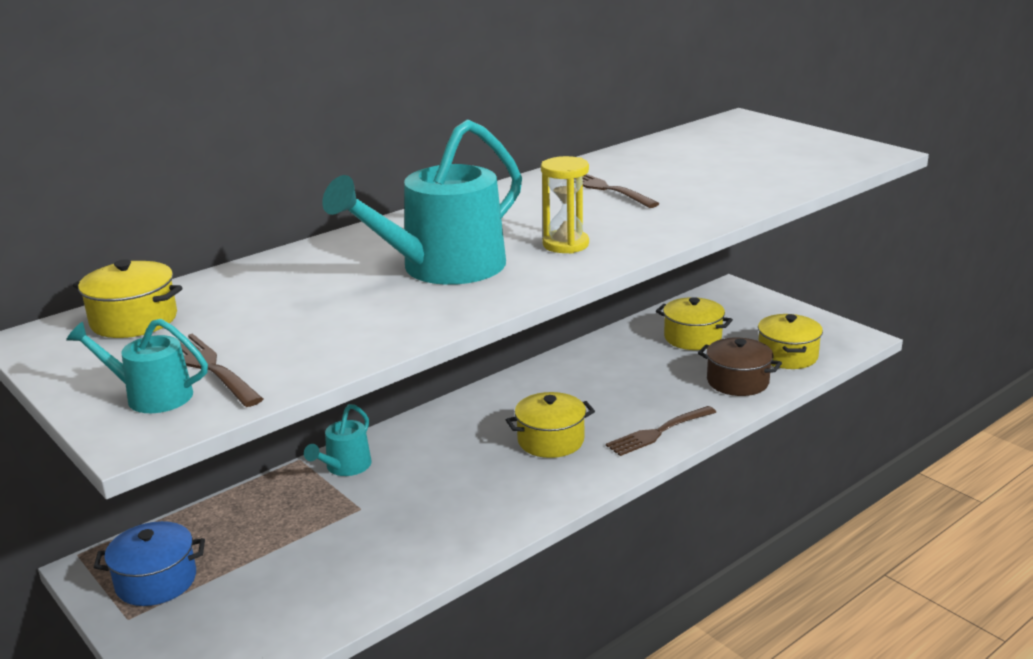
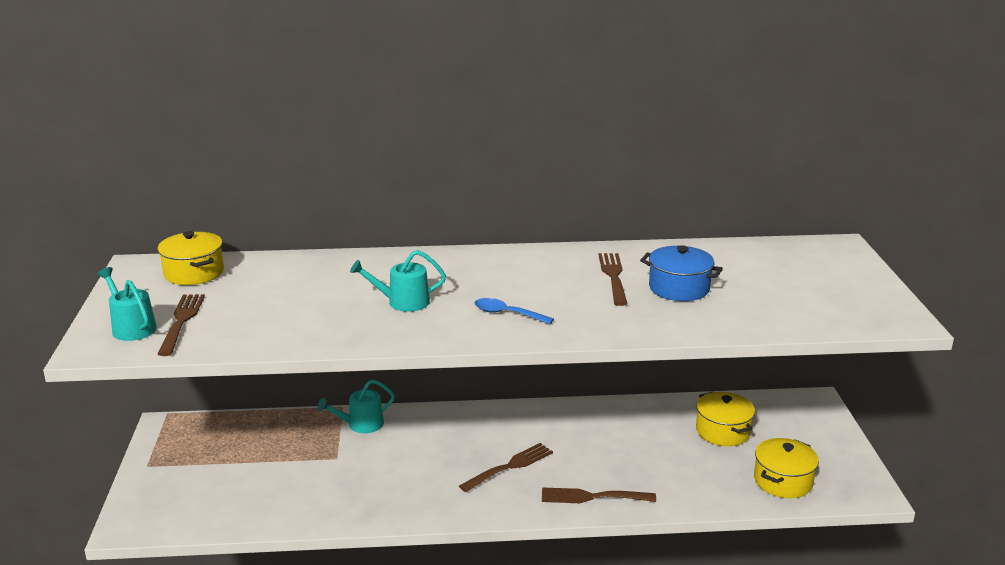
camera: 35 degrees right, 0 degrees up
(156, 581) = (183, 450): blue pot -> blue pot (679, 288)
(443, 268) = (403, 302): turquoise watering can -> turquoise watering can, size x0.50
(550, 440) = (509, 467): yellow pot -> brown fork
(565, 244) = (507, 314): yellow hourglass -> blue spoon
(737, 381) = (709, 484): brown pot -> none

